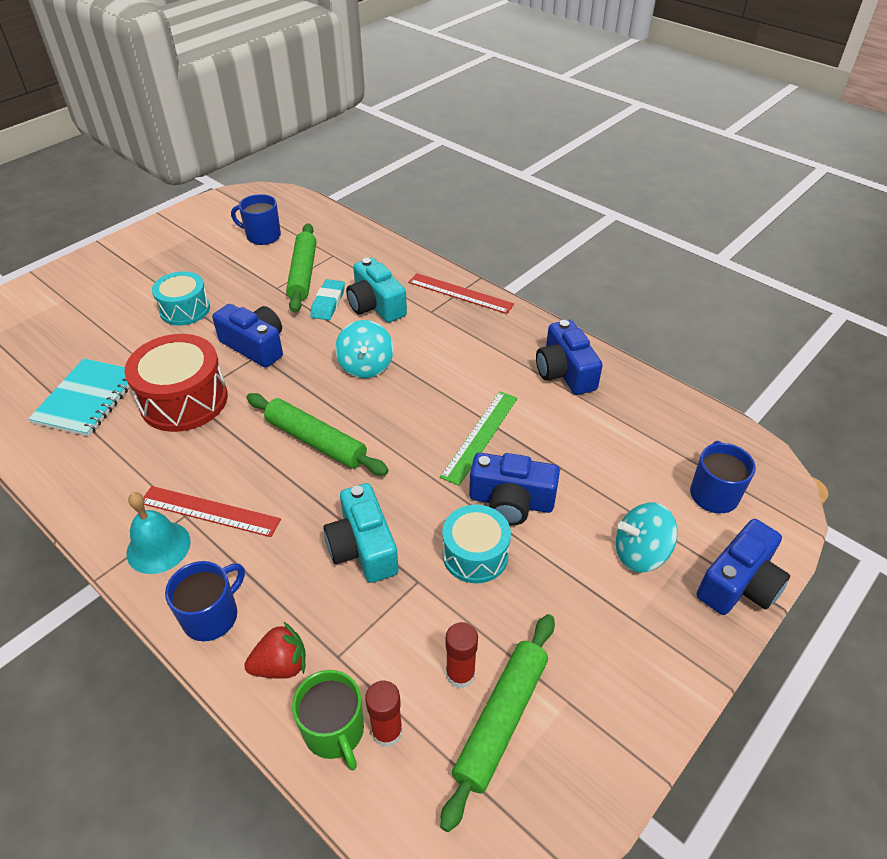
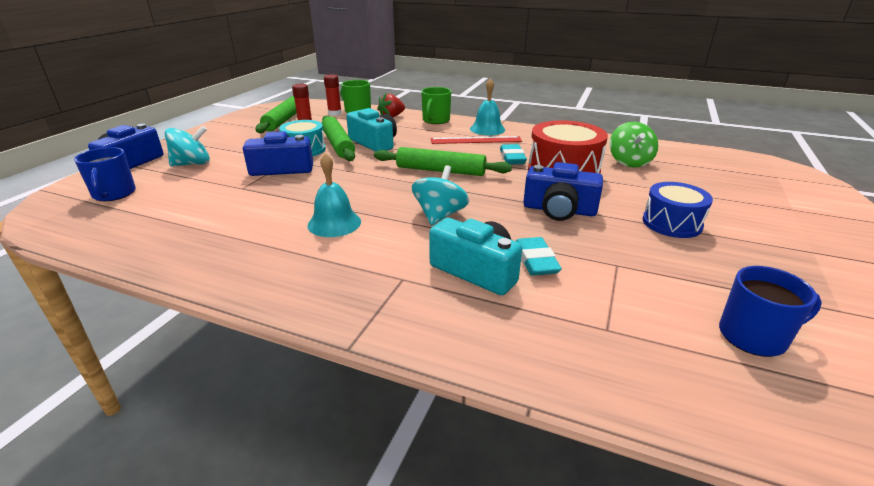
camera: 160 degrees right, 15 degrees down
(88, 399) = (629, 162): turquoise notebook -> green spinning top
(185, 309) = (672, 223): turquoise drum -> blue drum
(208, 446) = (512, 158): none -> turquoise eraser
(212, 616) = (435, 120): blue mug -> green mug
(303, 274) = (610, 289): green rolling pin -> green rolling pin (338, 145)
(366, 366) = (440, 215): turquoise spinning top -> turquoise spinning top turned 45 degrees clockwise
(460, 293) = (372, 312): red ruler -> none
(466, 379) = (334, 223): none -> turquoise bell
(480, 436) = (311, 192): green ruler -> none
(565, 372) = (223, 248): blue camera -> none

